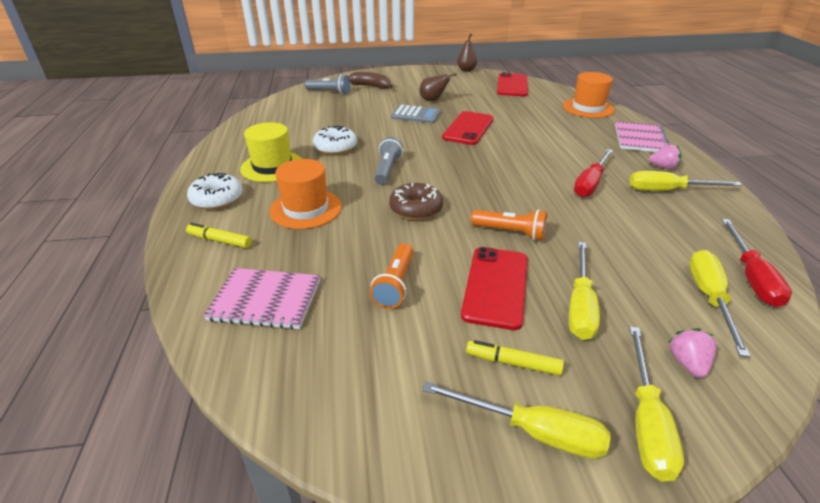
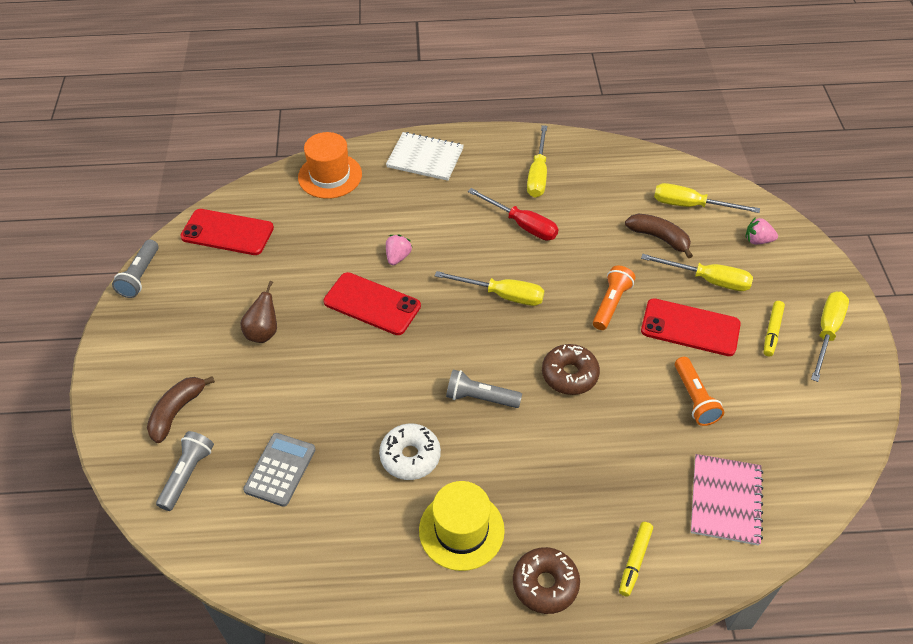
camera: 85 degrees left, 15 degrees up
(217, 199) = (545, 584): white donut -> brown donut
(306, 209) = (569, 480): orange hat -> none
(395, 284) = (694, 398): orange flashlight -> orange flashlight turned 60 degrees clockwise
(416, 115) = (316, 357): grey calculator -> grey calculator (280, 470)
(466, 70) = (140, 276): brown pear -> grey flashlight
(629, 268) = (659, 238): none -> brown banana
(640, 139) = (425, 158): pink notebook -> white notebook
(646, 421) = (808, 276): yellow screwdriver -> yellow screwdriver (502, 295)
(663, 167) = (492, 162): pink strawberry -> pink strawberry (398, 257)
(751, 277) = (664, 174): red screwdriver -> none

